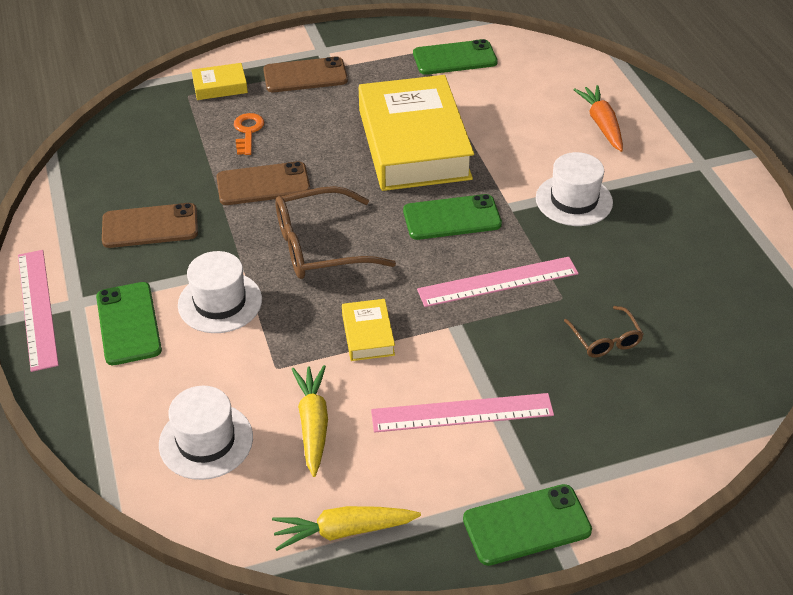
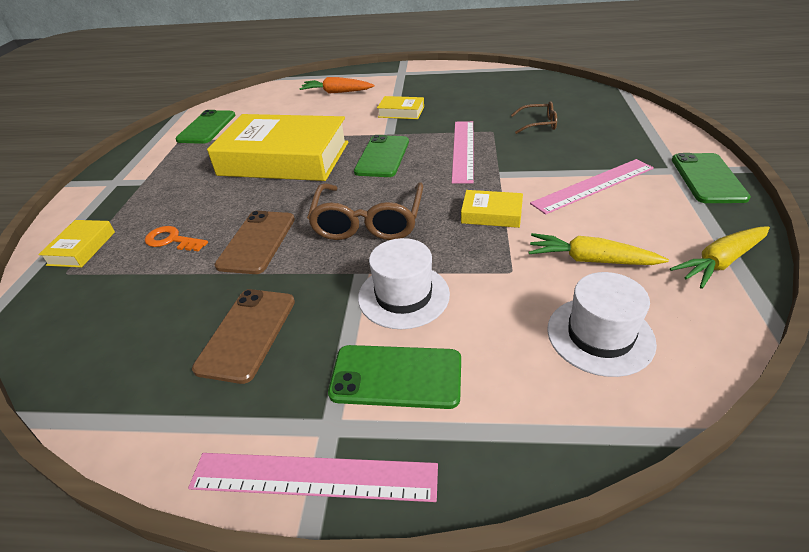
camera: 65 degrees left, 5 degrees down
(305, 76) = (135, 195): brown phone -> none
(344, 531) = (720, 262): yellow carrot -> yellow carrot turned 45 degrees clockwise
(462, 413) = (593, 185): pink ruler -> pink ruler turned 45 degrees clockwise
(574, 200) = (401, 112): white hat -> yellow book

